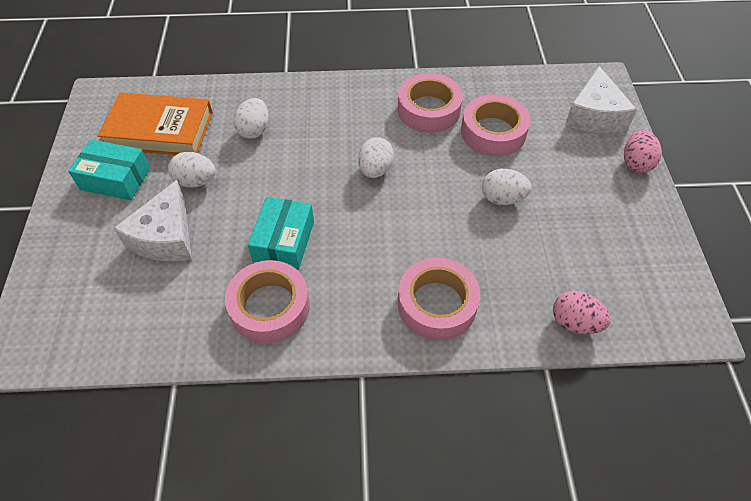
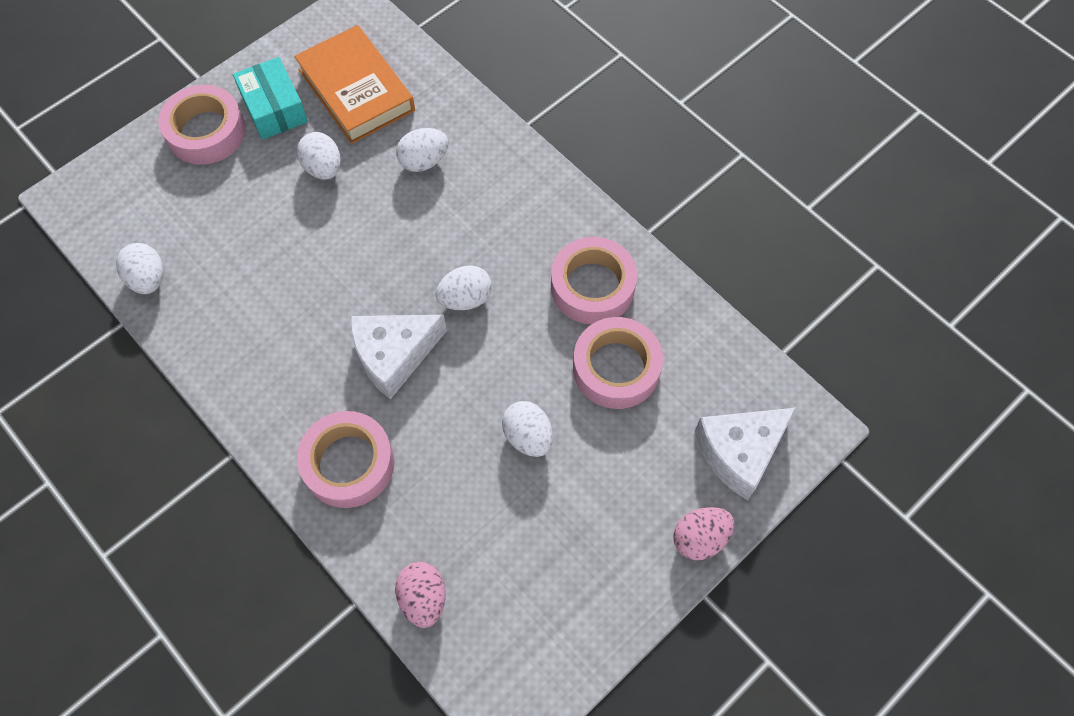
camera: 50 degrees right, 10 degrees up
(158, 339) = (148, 279): none -> white egg
(165, 237) = (246, 198): white cheese -> white cheese (394, 355)
(270, 307) = (240, 333): pink tape -> pink tape (206, 132)
(284, 241) = (316, 289): turquoise box -> none

